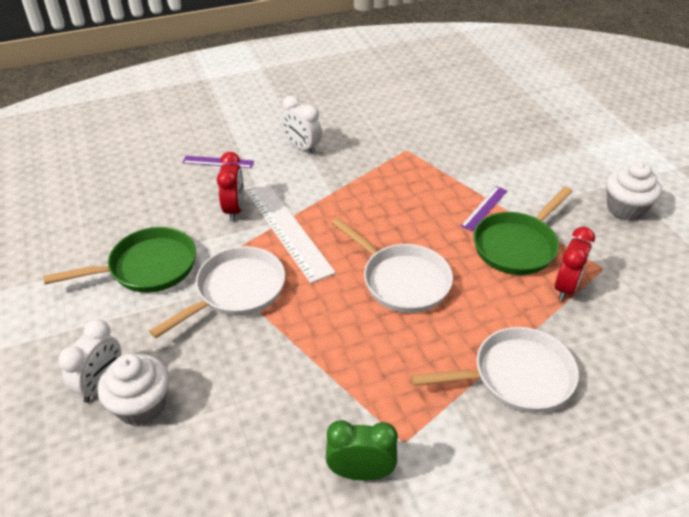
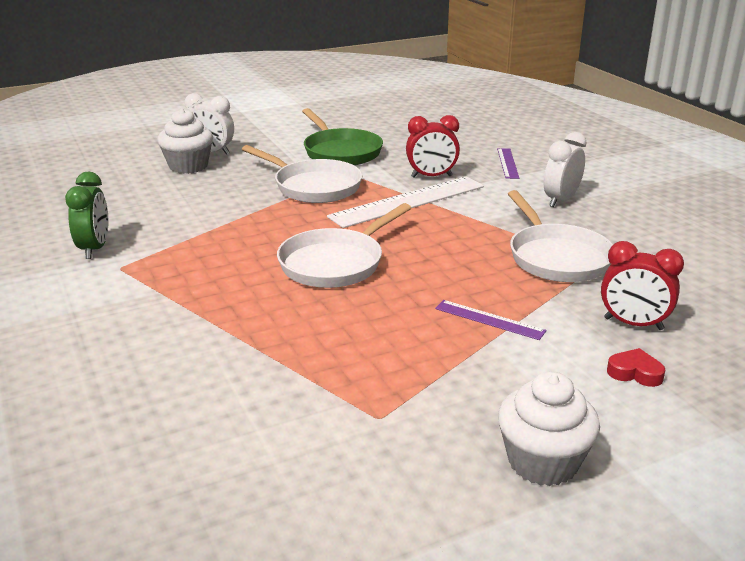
camera: 85 degrees right, 15 degrees down
(516, 376) = (183, 331): white pan -> white pan (556, 257)
(517, 245) = (414, 343): green pan -> none
(536, 162) = (635, 373): none -> red heart
(566, 287) = (333, 378): red clock -> red clock (633, 324)

